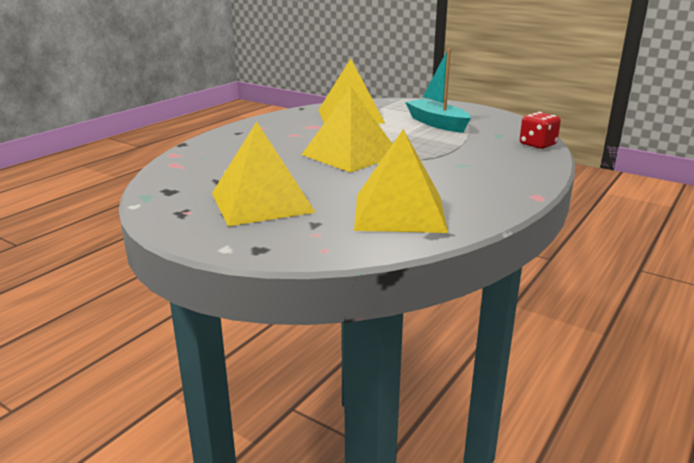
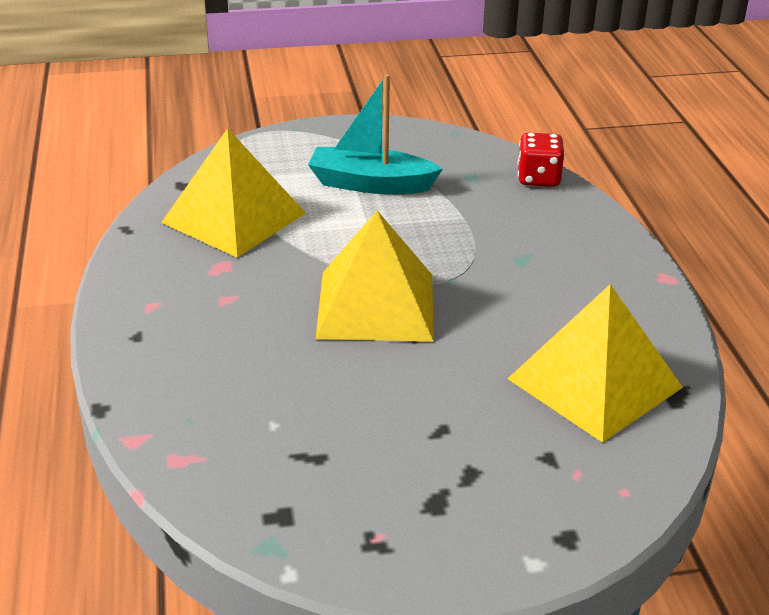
camera: 45 degrees left, 10 degrees up
(262, 202) = (433, 460): yellow pyramid -> none

